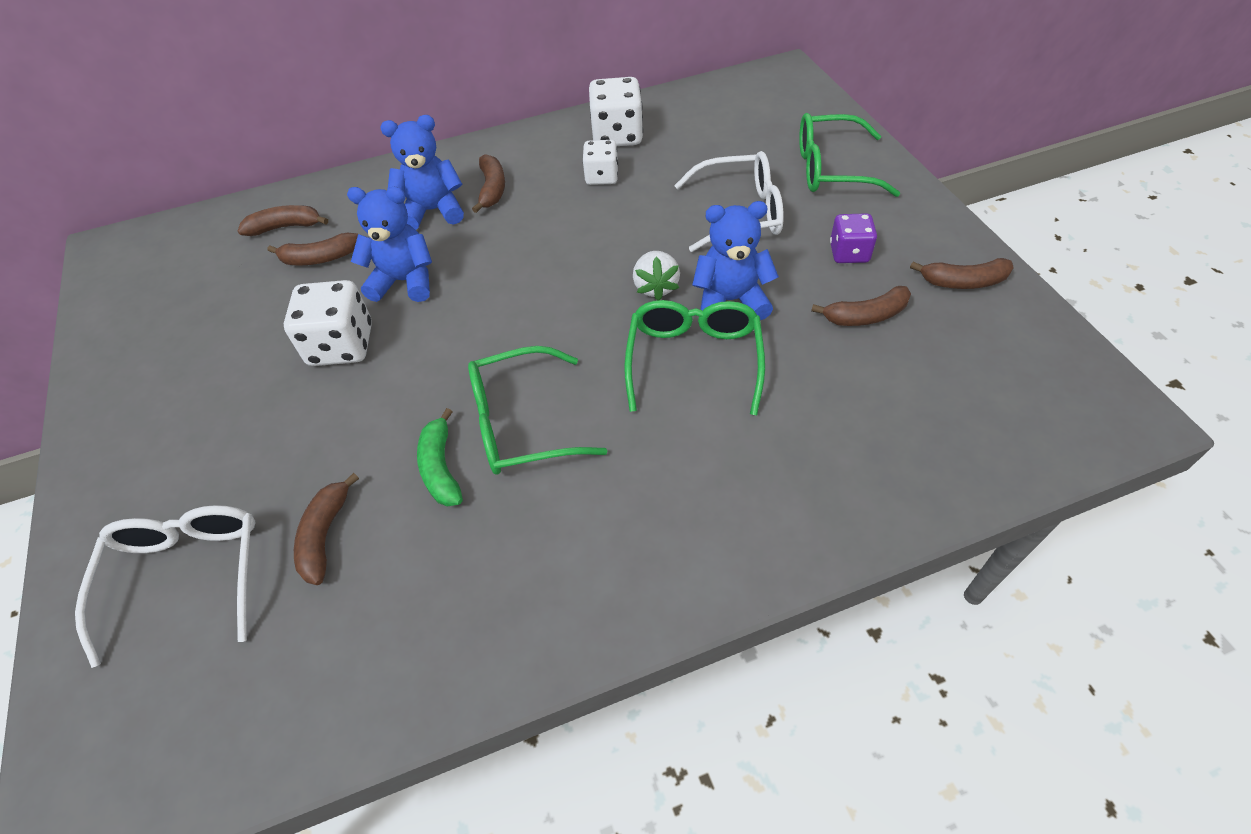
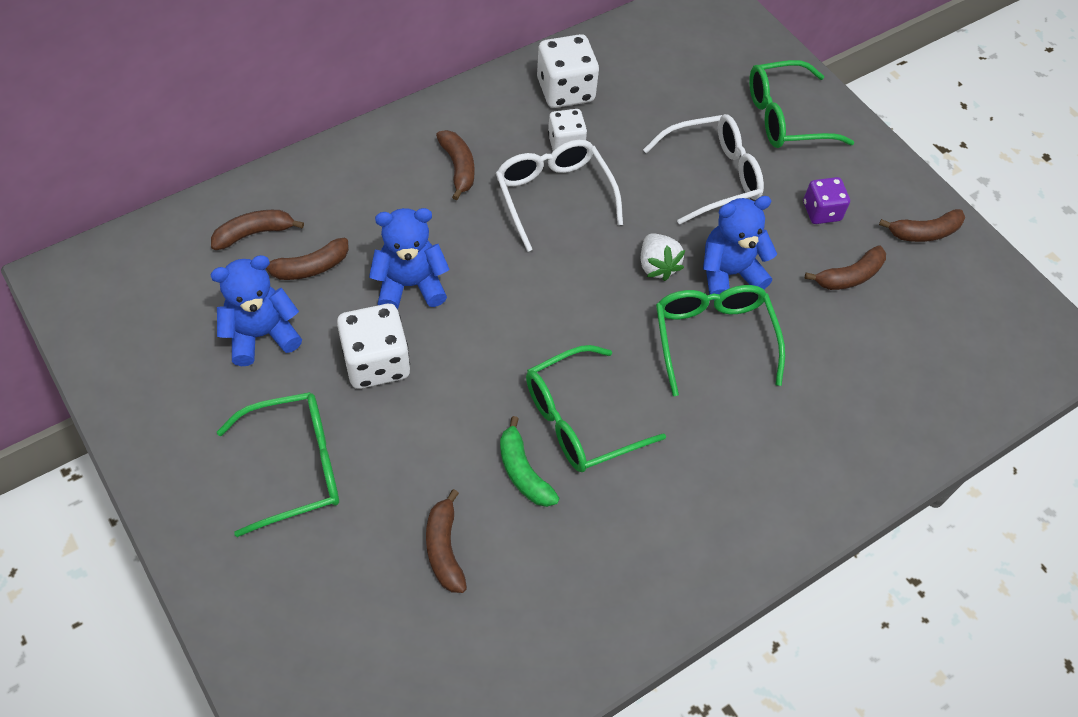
camera: 20 degrees left, 5 degrees up
(188, 575) = (335, 603): white glasses -> white glasses (553, 195)
(220, 431) = (296, 466): none -> green glasses
(433, 211) = (406, 199): blue teddy bear -> blue teddy bear (261, 335)

